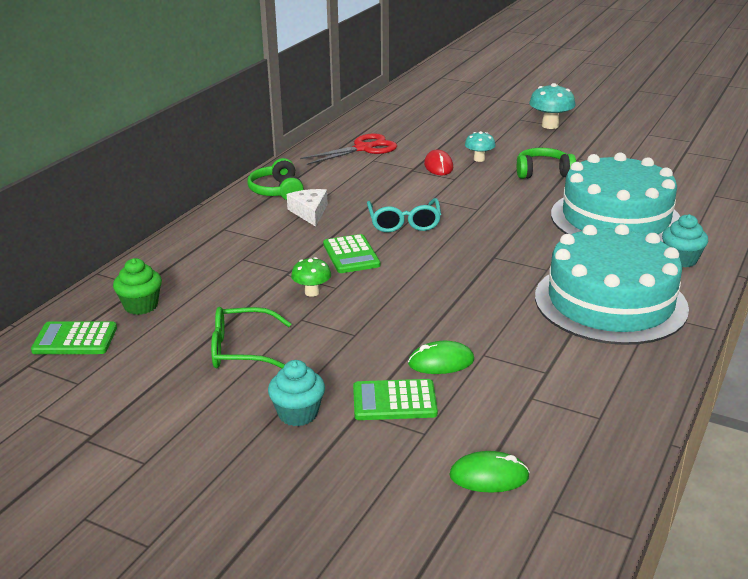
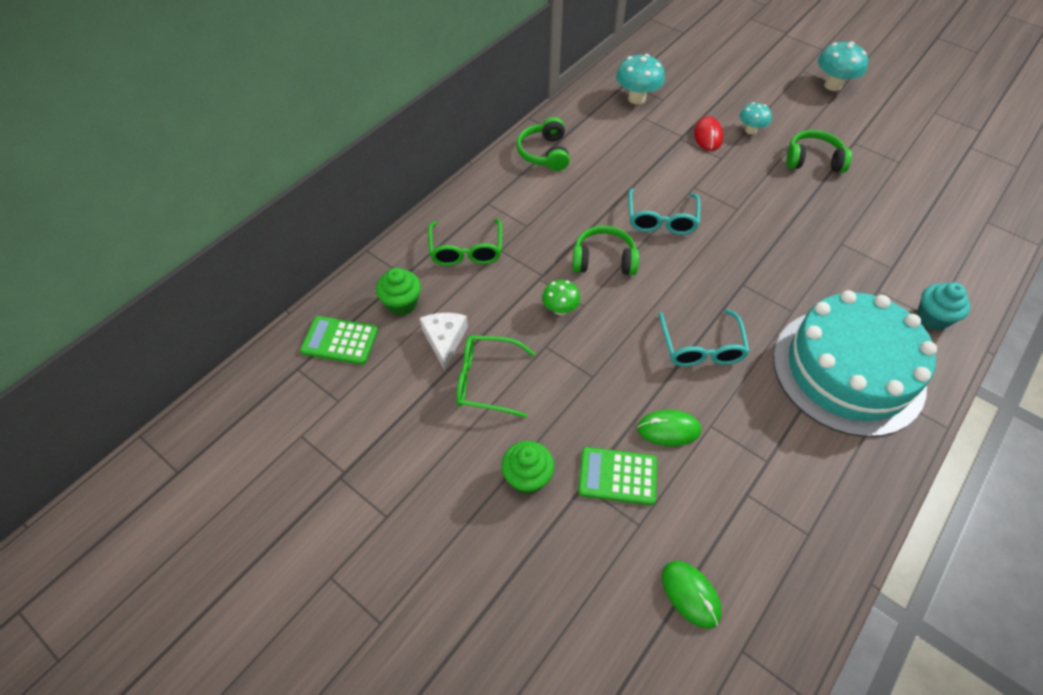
camera: 10 degrees right, 25 degrees up
(206, 262) = (466, 250): none -> green glasses
(298, 414) = (527, 477): turquoise cupcake -> green cupcake
(309, 212) = (572, 190): white cheese -> white cheese (444, 340)
(351, 255) = (604, 260): green calculator -> green headphones
(363, 149) = (636, 98): red scissors -> turquoise mushroom
(462, 302) = (701, 347): none -> turquoise glasses
(489, 476) = (690, 594): green mouse -> green mouse turned 45 degrees clockwise
(615, 218) = (876, 244): turquoise cake -> none

